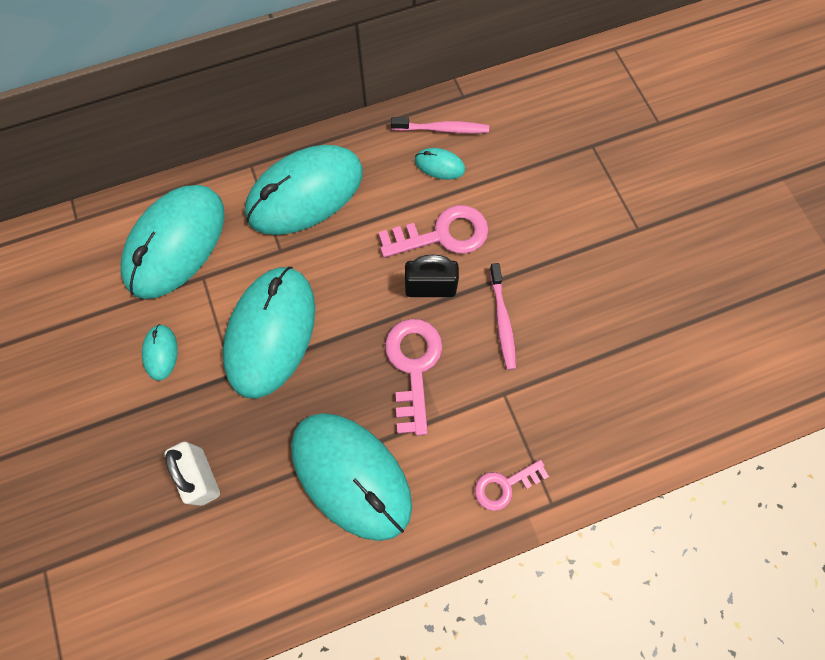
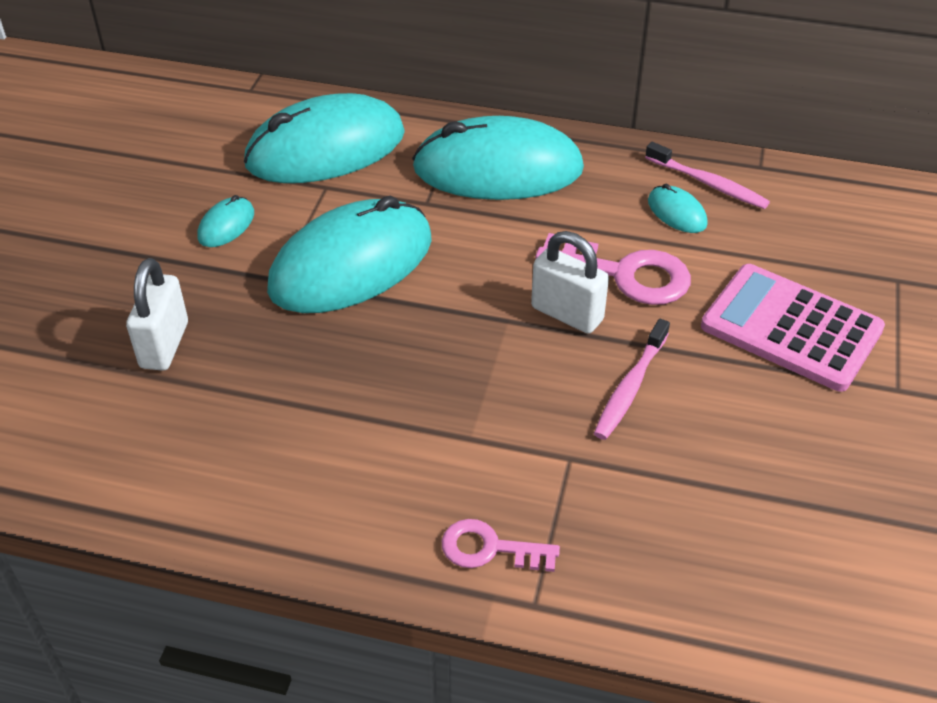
camera: 35 degrees right, 25 degrees down
(351, 475) = (317, 433): turquoise mouse -> none
(413, 366) = (481, 374): pink key -> none
(430, 288) = (567, 314): black padlock -> white padlock
(559, 219) = (791, 328): none -> pink calculator

